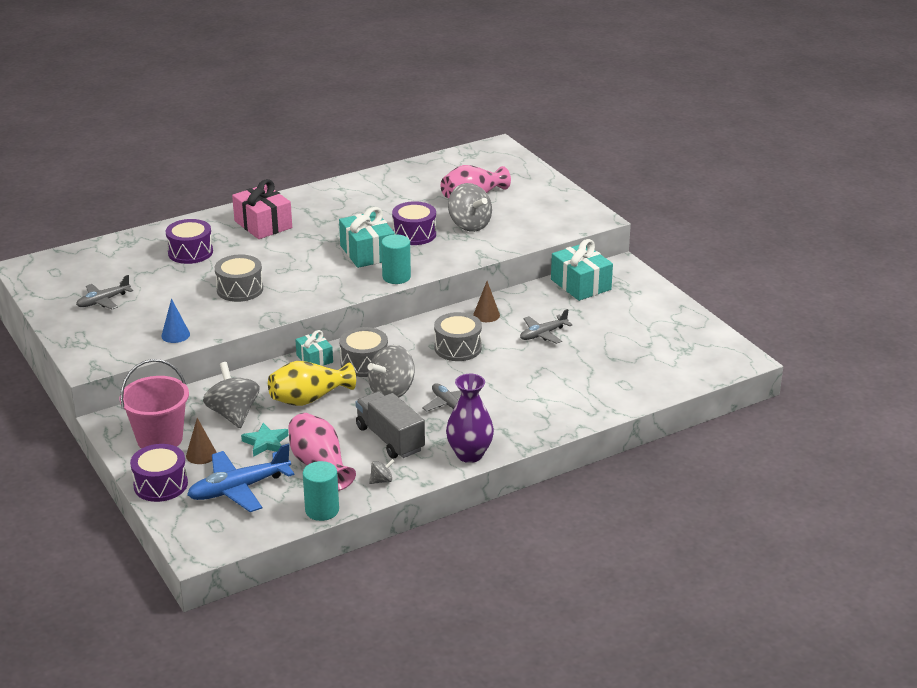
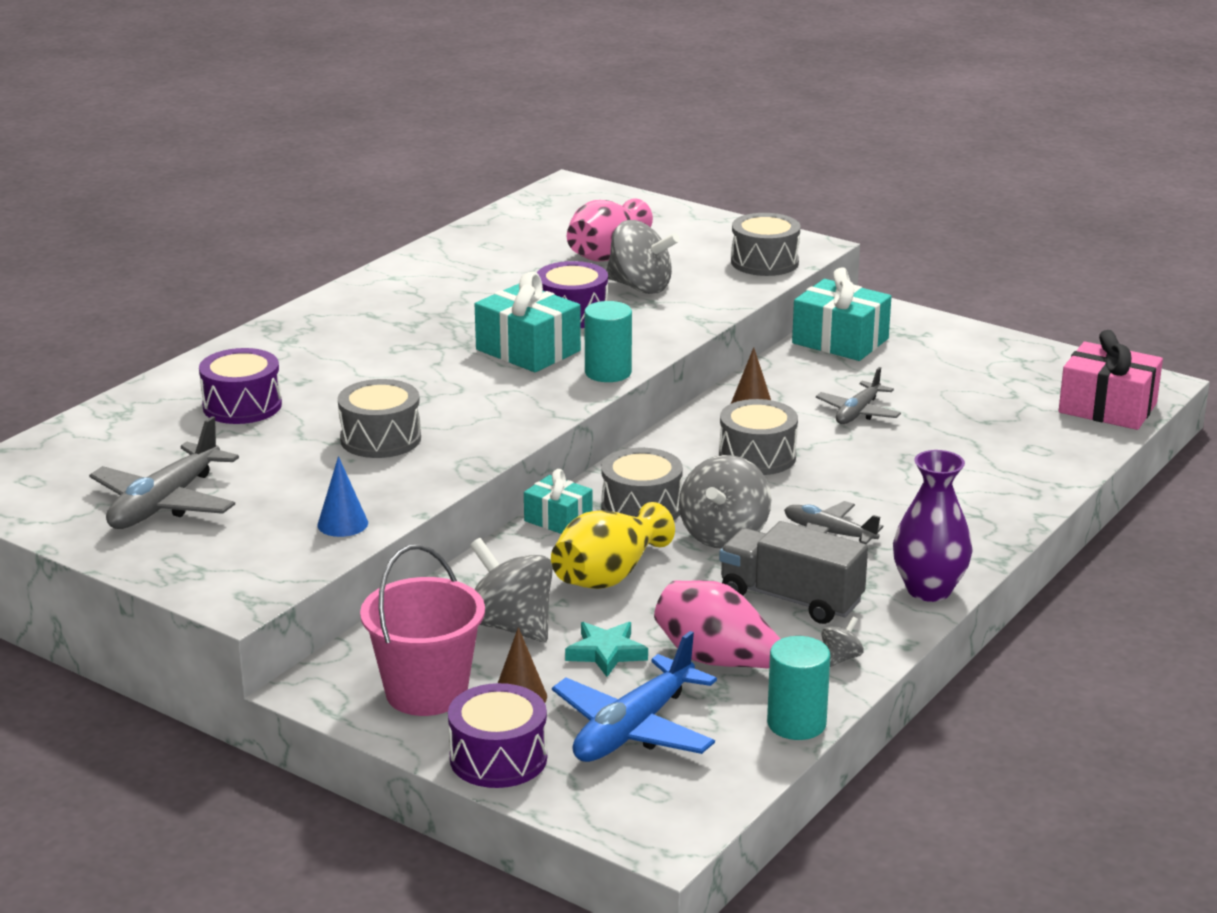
camera: 25 degrees left, 5 degrees down
(103, 301) = (164, 503): grey plane -> grey plane, size x1.62
(263, 224) = (322, 346): pink gift -> pink gift (1107, 408)
(558, 224) = (764, 262): none -> grey drum

